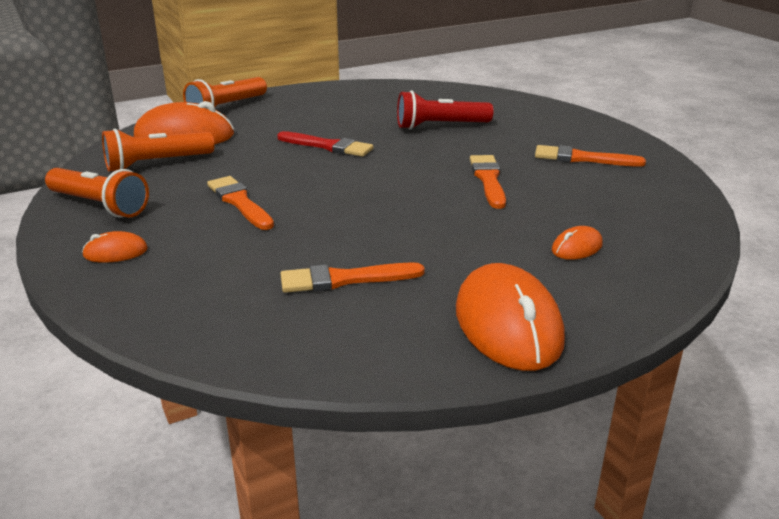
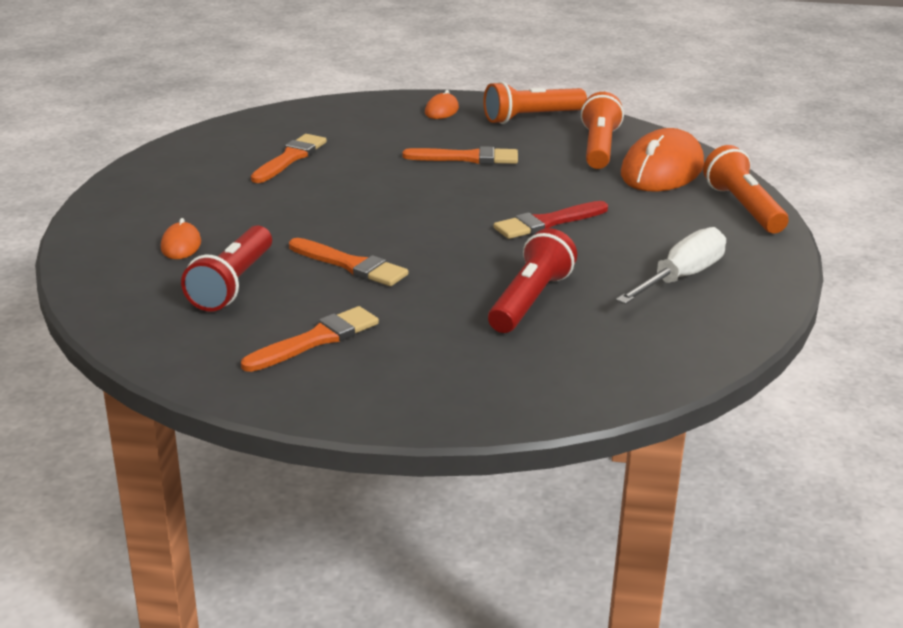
camera: 125 degrees right, 0 degrees up
(350, 103) = (682, 277): none -> white screwdriver
(507, 324) = (154, 183): orange mouse -> none
(582, 204) = (233, 284): none -> red flashlight

